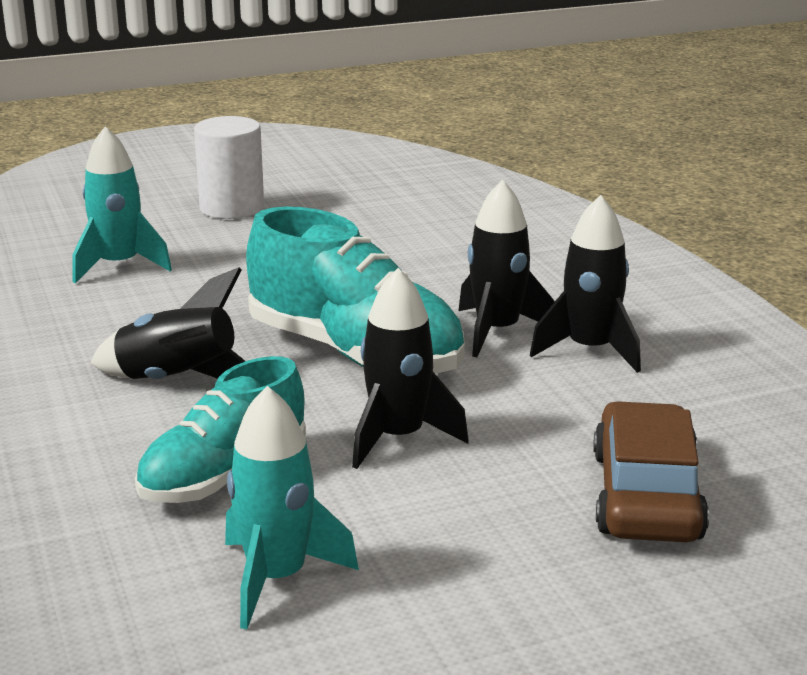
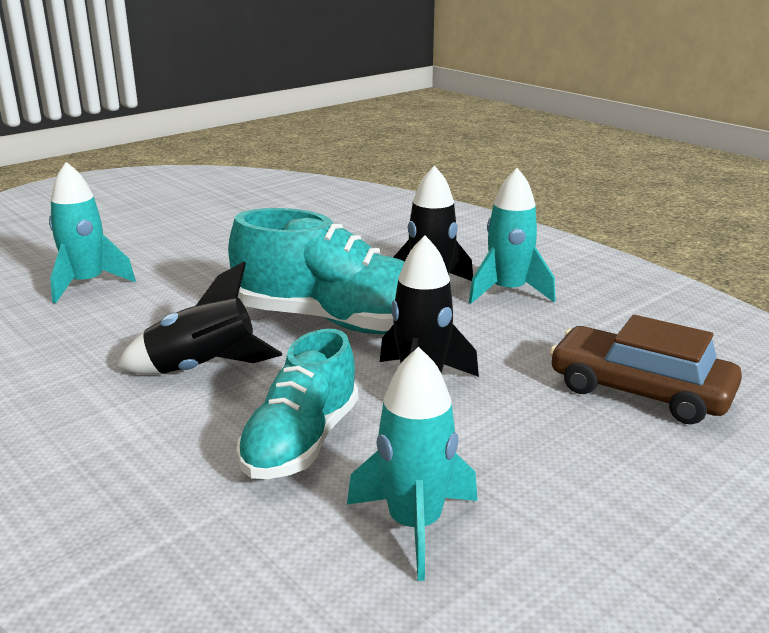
camera: 20 degrees left, 0 degrees up
(232, 208) = (154, 228): white cylinder -> none
(590, 350) = (508, 292): black rocket -> turquoise rocket
(646, 495) = (640, 391): brown car -> brown car turned 45 degrees counterclockwise

